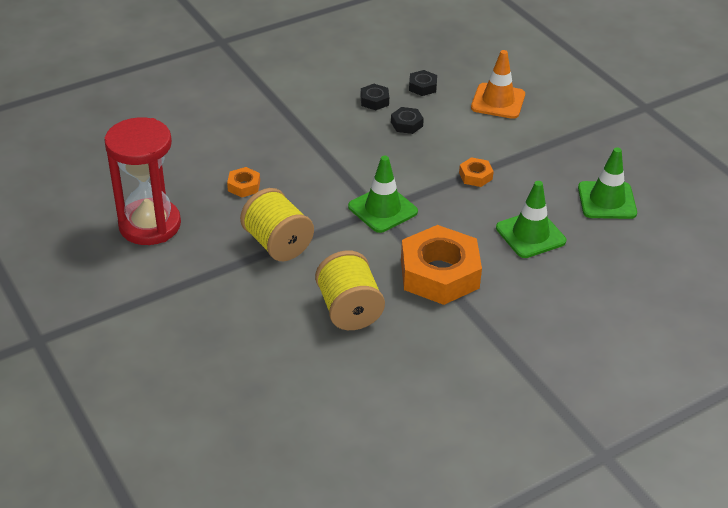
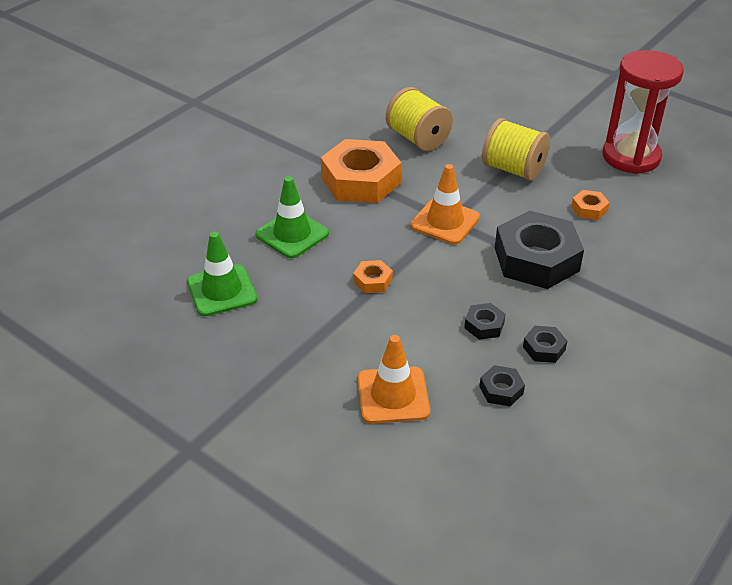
camera: 160 degrees right, 0 degrees up
(328, 158) = (536, 259): none -> black nut
(382, 209) = (445, 221): green traffic cone -> orange traffic cone

